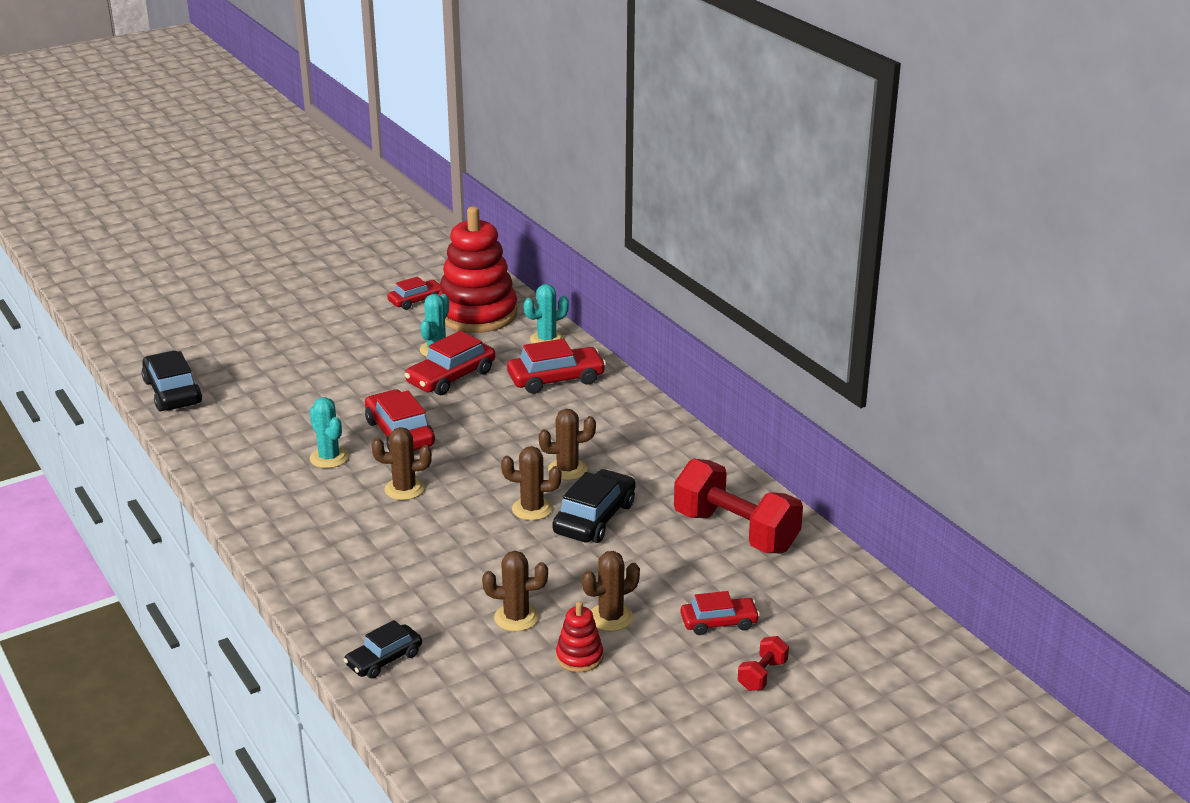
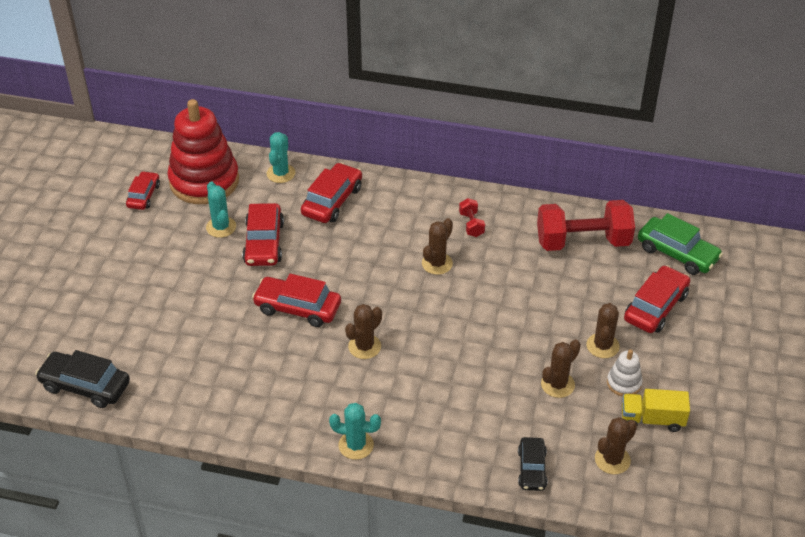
camera: 45 degrees left, 15 degrees up
(329, 458) = (281, 358): turquoise cactus -> turquoise cactus (356, 445)
(532, 509) = (458, 306): brown cactus -> brown cactus (612, 460)
(556, 701) = (652, 419): none -> yellow truck
(579, 657) = (624, 383): red stacking toy -> white stacking toy
(594, 518) = (500, 286): black car -> none
(719, 622) = (655, 307): red car -> red car, size x1.57
(762, 675) = (718, 323): red dumbbell -> red dumbbell (471, 224)
(821, 596) = (677, 253): none -> green car

